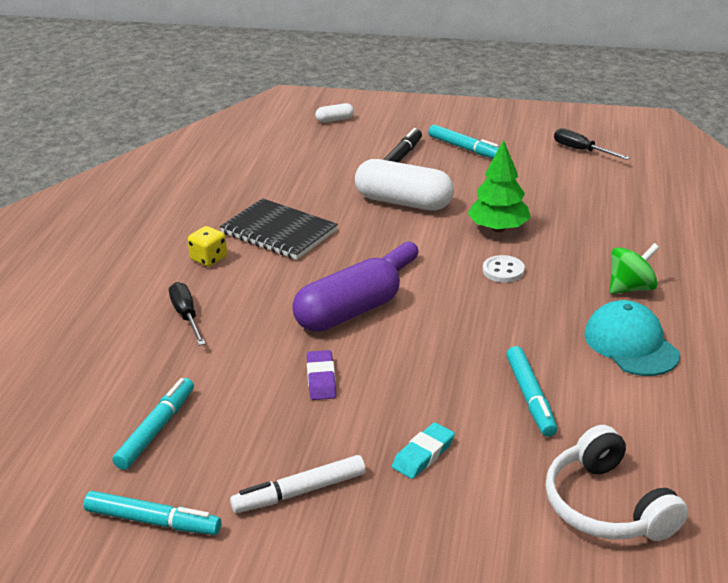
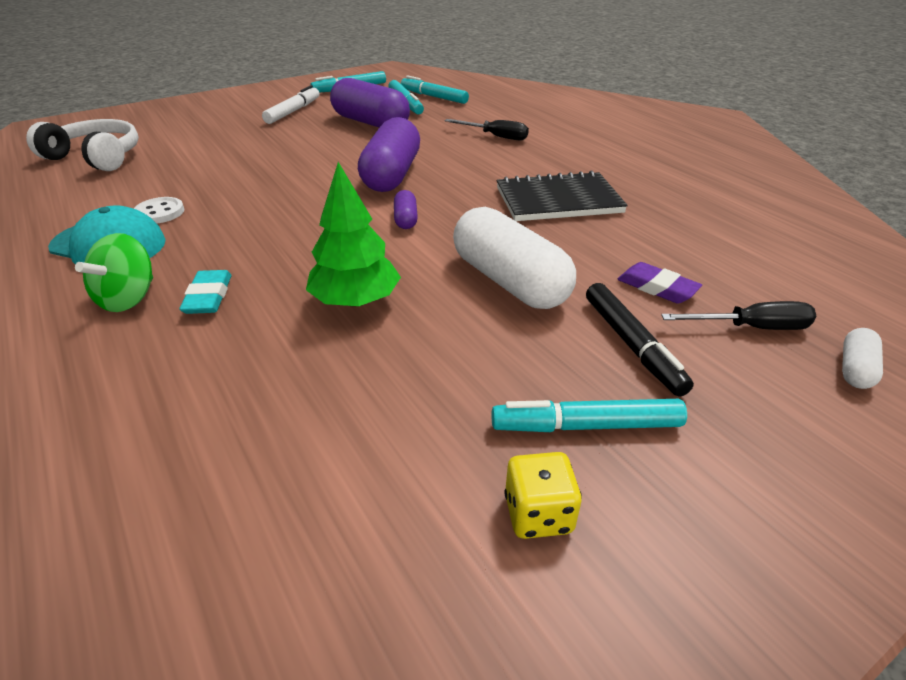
camera: 135 degrees right, 5 degrees up
(209, 259) = (560, 164): yellow dice -> yellow dice (538, 514)
(253, 408) = (370, 123): none -> purple capsule
(321, 379) = (351, 143): purple eraser -> purple eraser (657, 287)
(403, 202) = (509, 281): white capsule -> white capsule turned 75 degrees clockwise
(423, 454) = (239, 139): turquoise eraser -> turquoise eraser (208, 297)
(503, 271) = (297, 256): white button -> white button (160, 212)
(530, 397) = (186, 182): turquoise marker -> turquoise marker (433, 97)
(581, 150) = (383, 573): black screwdriver -> black screwdriver (751, 328)

